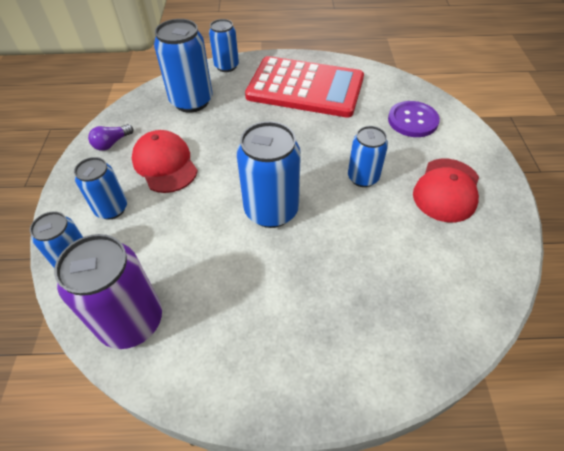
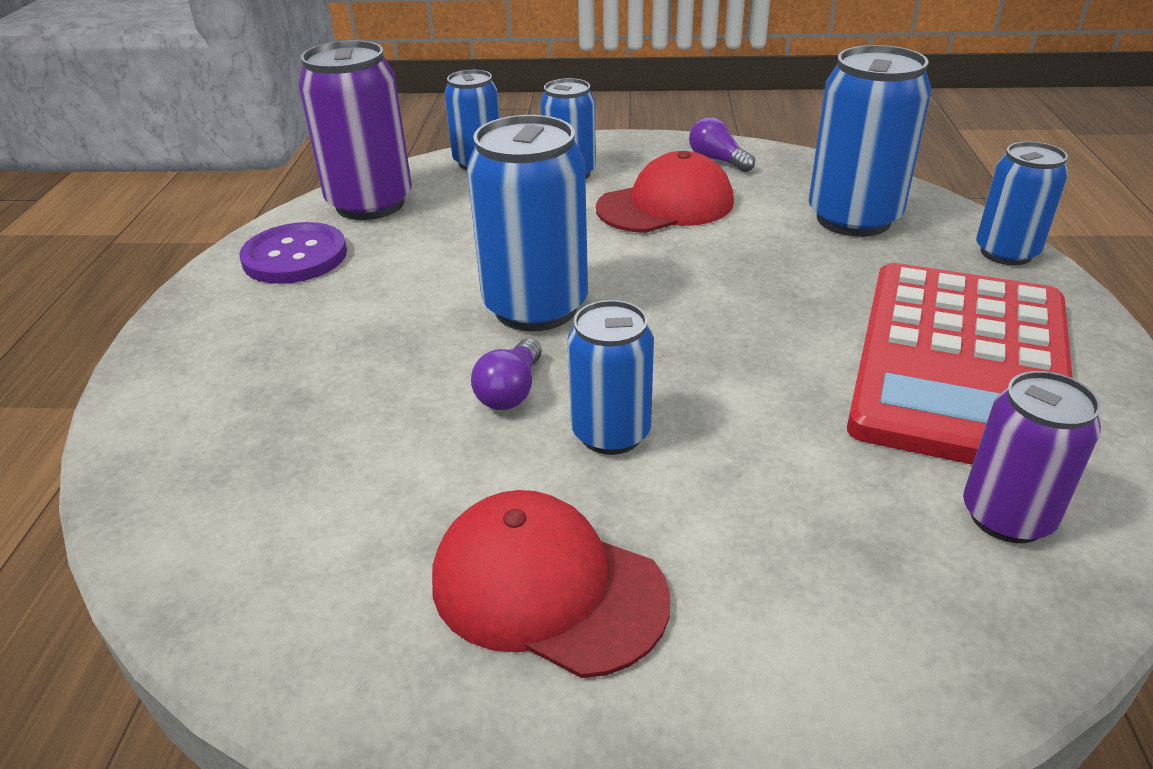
camera: 95 degrees right, 15 degrees down
(341, 212) = (511, 391): none -> purple light bulb
(381, 90) = (1007, 516): none -> purple can
(412, 120) = (860, 570): purple button -> purple button (295, 256)

